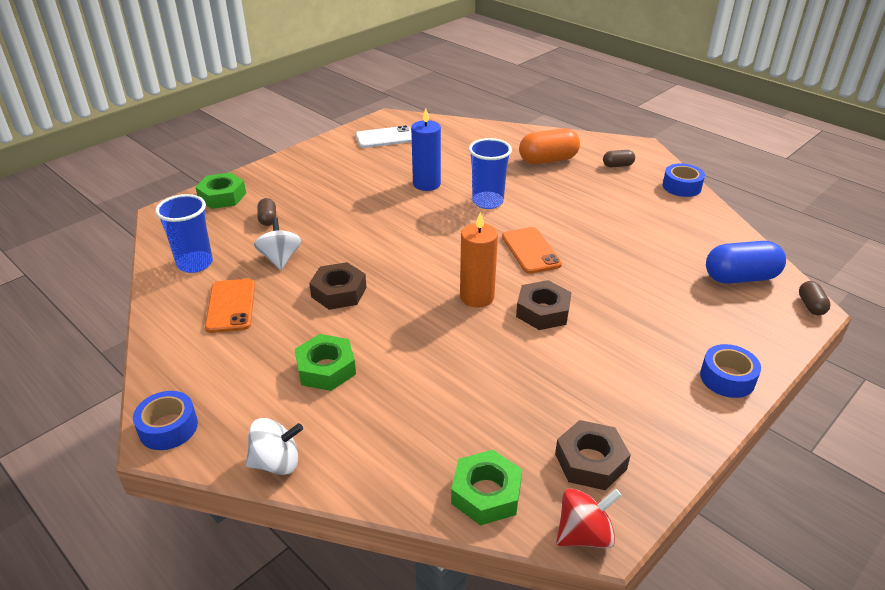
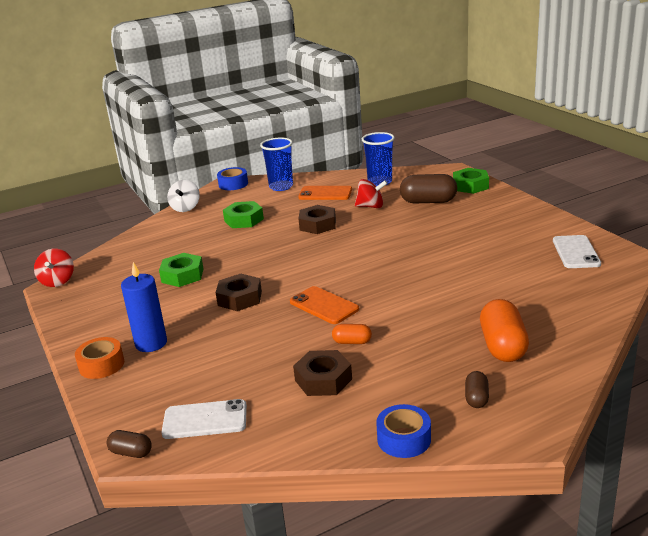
camera: 110 degrees right, 10 degrees down
(268, 219) = (428, 201): brown capsule -> brown capsule, size x1.94
(280, 259) = (371, 206): white spinning top -> red spinning top
(426, 184) = (465, 267): blue candle -> blue candle (151, 343)
(477, 297) = (277, 273): orange candle -> none
(486, 493) = (110, 258): green nut -> green nut (182, 275)
(487, 202) = (419, 295): blue cup -> blue cup (281, 187)
(530, 250) = (324, 305): orange phone -> orange phone turned 45 degrees clockwise
(582, 224) = (352, 342): none -> orange capsule
(590, 461) = (96, 292): brown nut -> brown nut (323, 379)
(727, 378) = (101, 365): blue tape -> orange tape
(740, 277) = (205, 420): blue capsule -> white phone

